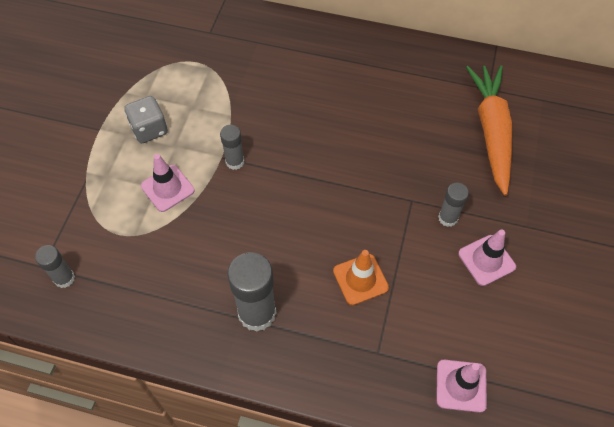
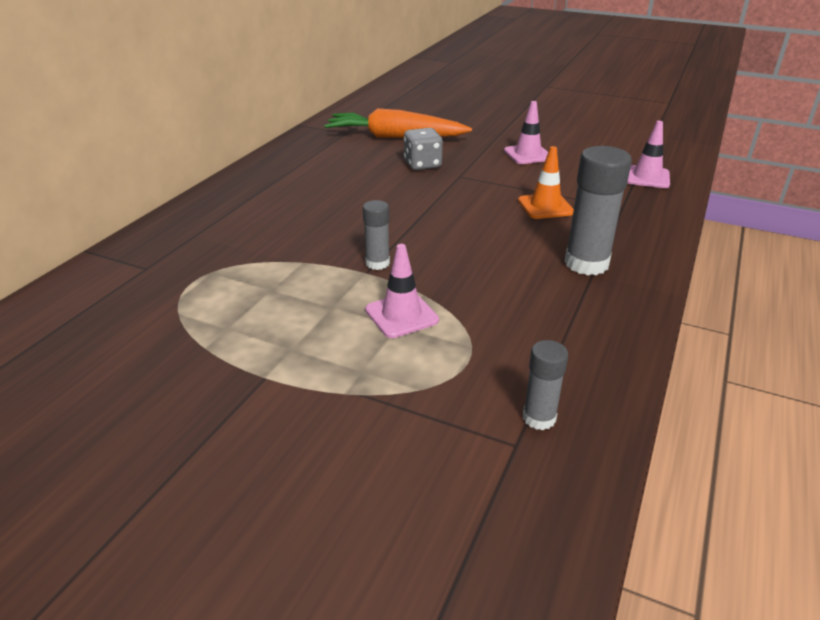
camera: 80 degrees left, 25 degrees down
(149, 129) = (292, 326): grey dice -> grey dice (422, 164)
(448, 218) = (482, 163): grey glue stick -> none

